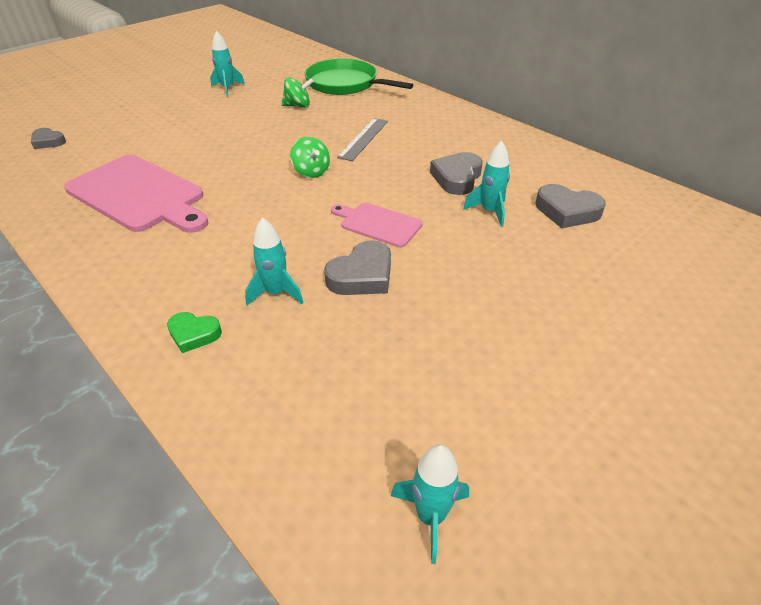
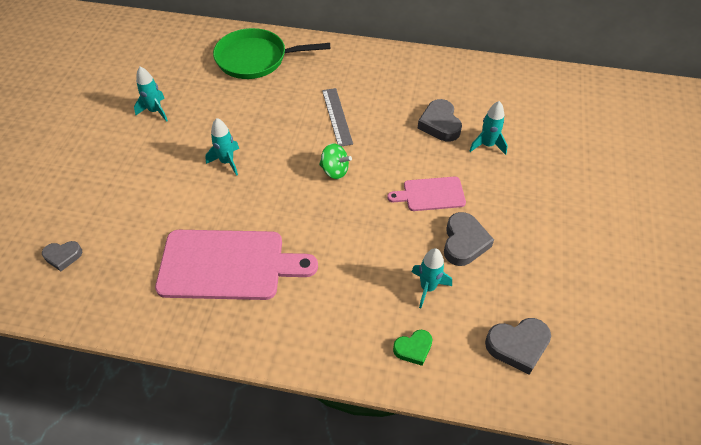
camera: 35 degrees left, 10 degrees up
(298, 106) = (244, 104): green spinning top -> none
(430, 516) = (640, 366): turquoise rocket -> turquoise rocket (227, 162)
(567, 211) = (530, 120): grey heart -> grey heart (518, 346)

